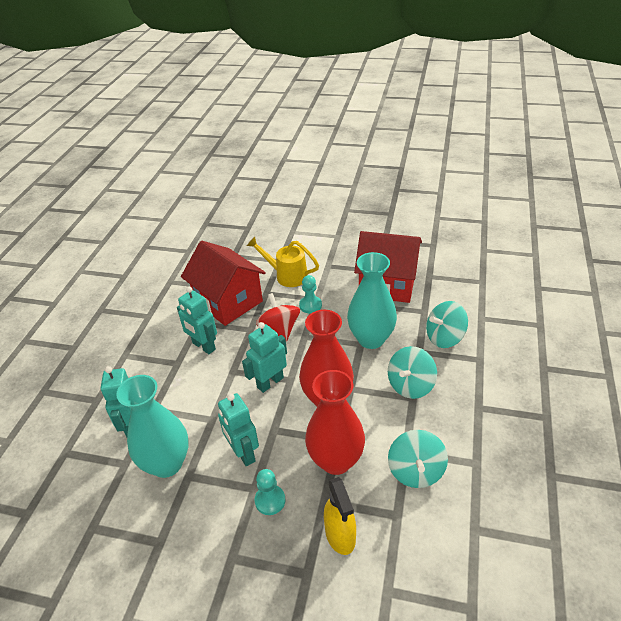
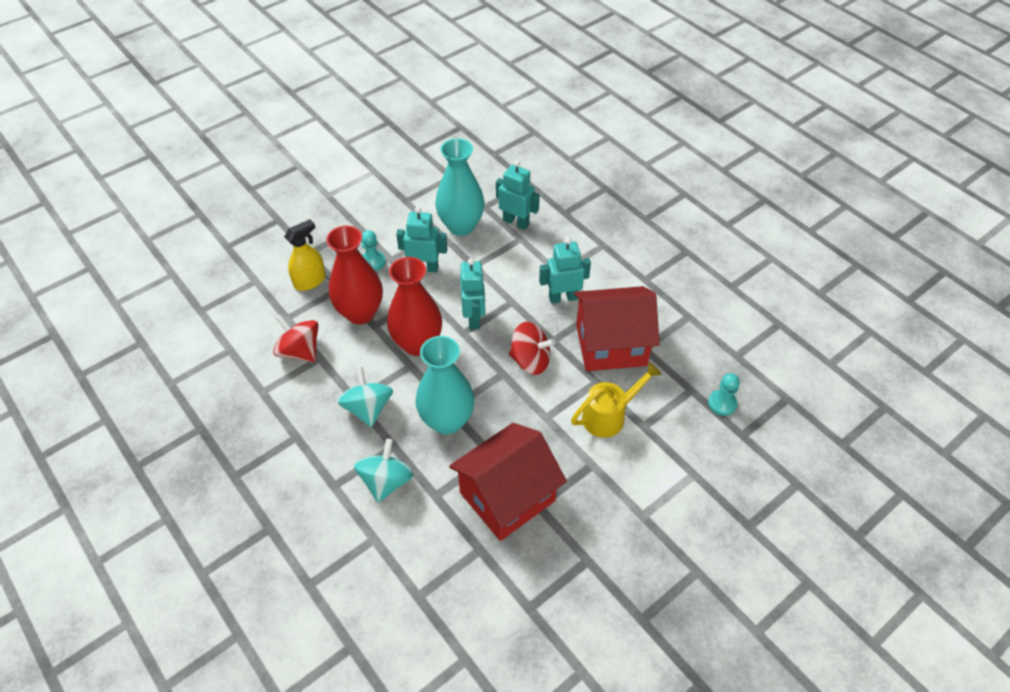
camera: 125 degrees right, 10 degrees up
(310, 305) = (541, 405): turquoise pawn -> turquoise pawn (722, 403)
(340, 535) = (310, 281): yellow spray bottle -> yellow spray bottle turned 120 degrees clockwise
(416, 471) = (300, 351): turquoise spinning top -> red spinning top

